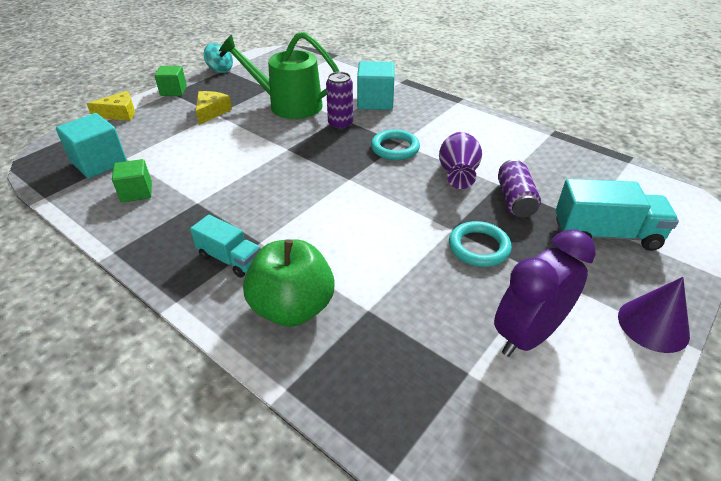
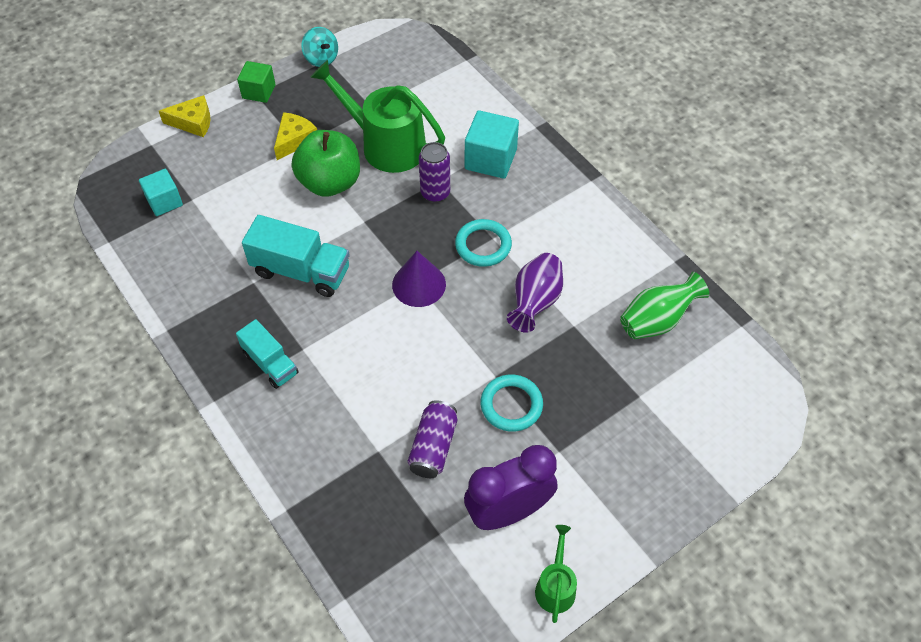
camera: 15 degrees right, 15 degrees up
(99, 163) = (164, 201): turquoise cube -> turquoise cube, size x0.65
(136, 192) = (197, 254): green cube -> none
(292, 307) = (312, 432): green apple -> green apple (330, 182)
(515, 200) = (579, 352): purple can -> purple can (433, 446)
(563, 170) = (657, 320): none -> green vase
(605, 234) = (649, 420): turquoise truck -> turquoise truck (301, 271)
(619, 396) = (555, 586): none -> green watering can
(653, 325) = (629, 530): purple cone -> purple cone (419, 284)

